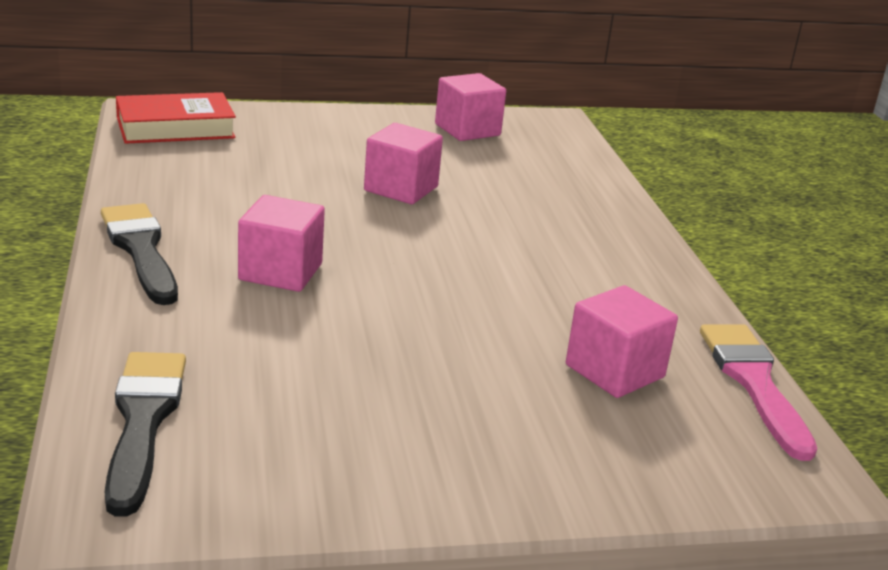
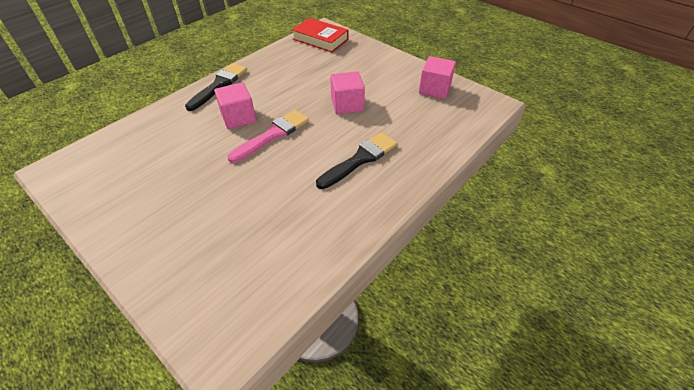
camera: 55 degrees right, 20 degrees up
(143, 421) = (109, 147): black brush -> black brush (360, 159)
(614, 371) = (255, 240): pink cube -> none
(753, 382) = (295, 294): pink brush -> pink brush (273, 135)

